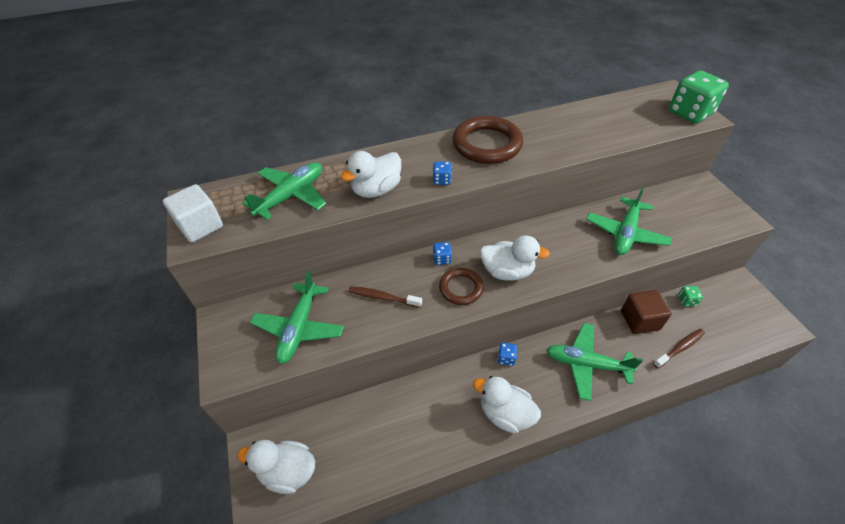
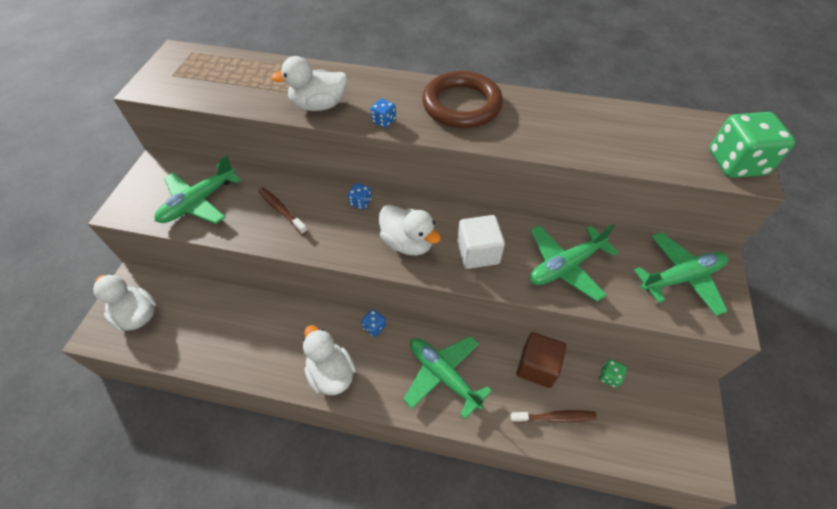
camera: 30 degrees right, 5 degrees up
(200, 226) = (162, 77): white cube -> white cube (478, 252)
(291, 196) = (248, 81): green plane -> green plane (680, 277)
(461, 288) = (352, 236): brown ring -> none

